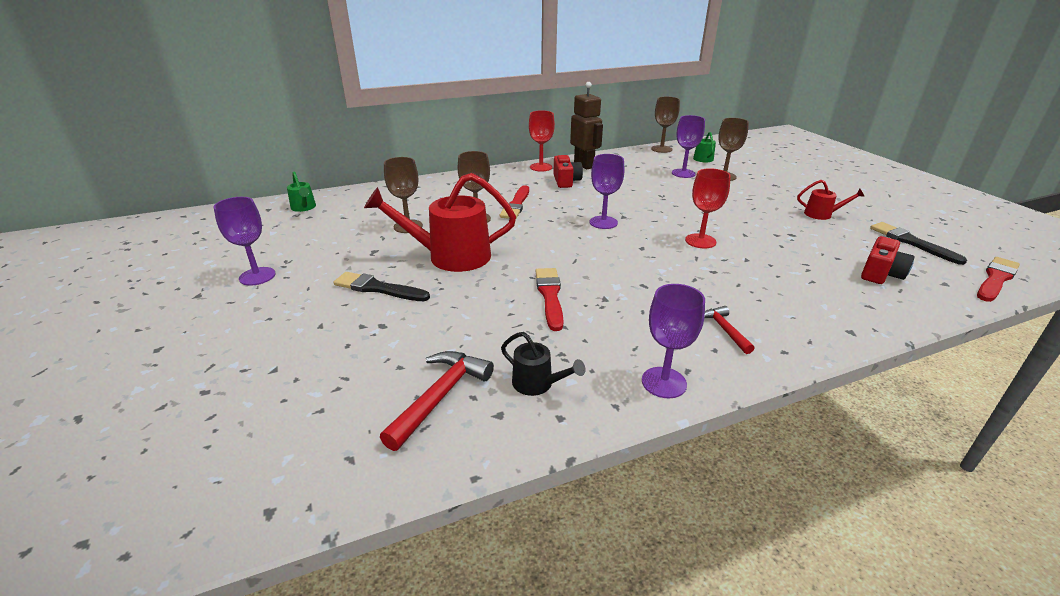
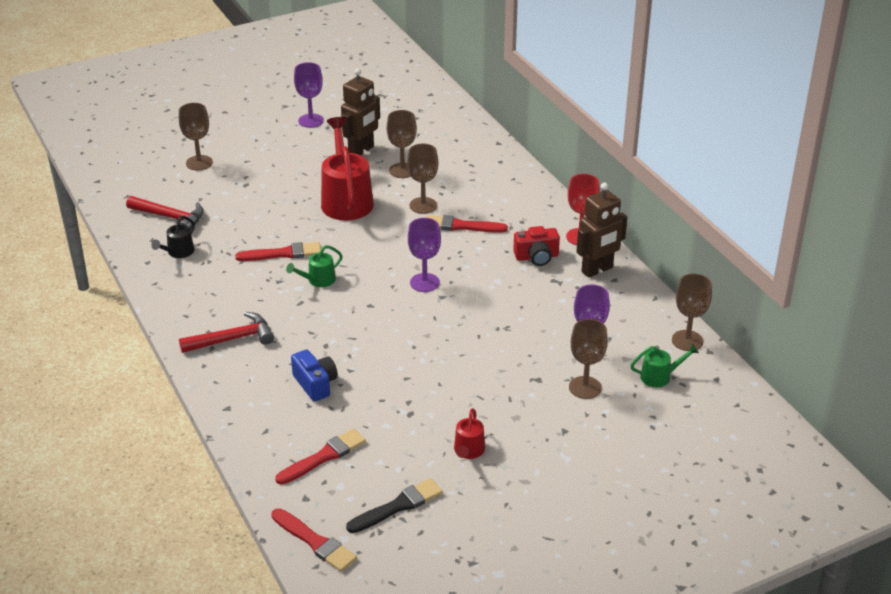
camera: 85 degrees right, 5 degrees up
(295, 371) = (199, 163): none -> brown goblet
(304, 208) = (435, 110): green watering can -> green watering can (318, 280)
(353, 246) = (361, 151): none -> brown robot
(378, 288) = (294, 174): black brush -> none
(664, 382) = (174, 304): purple goblet -> none
(700, 241) = (387, 344): red goblet -> none
(724, 330) = (232, 339): red hammer -> red hammer, size x1.67
(778, 277) = (315, 384): none -> blue camera
(880, 274) = (324, 457): red camera -> red brush

